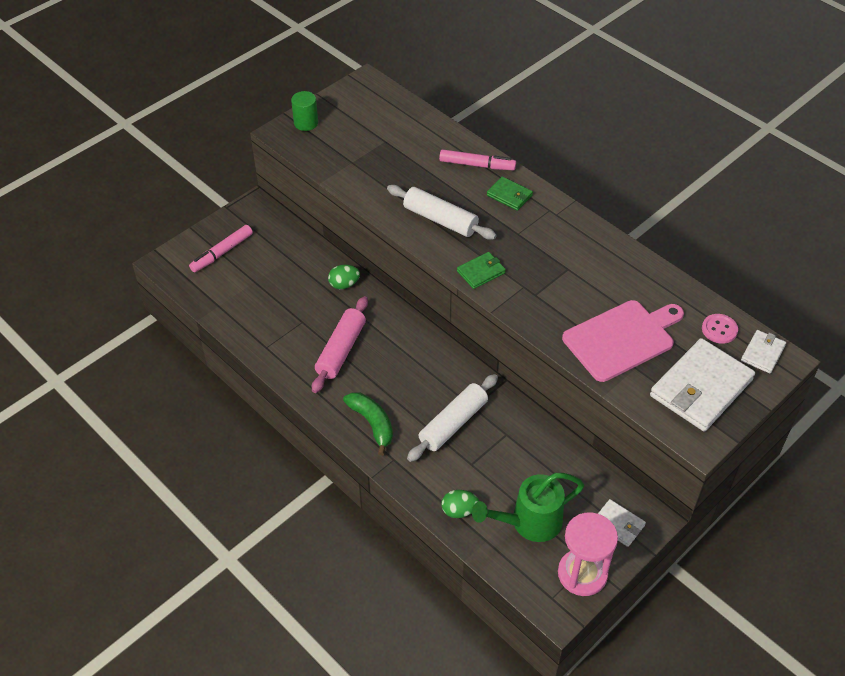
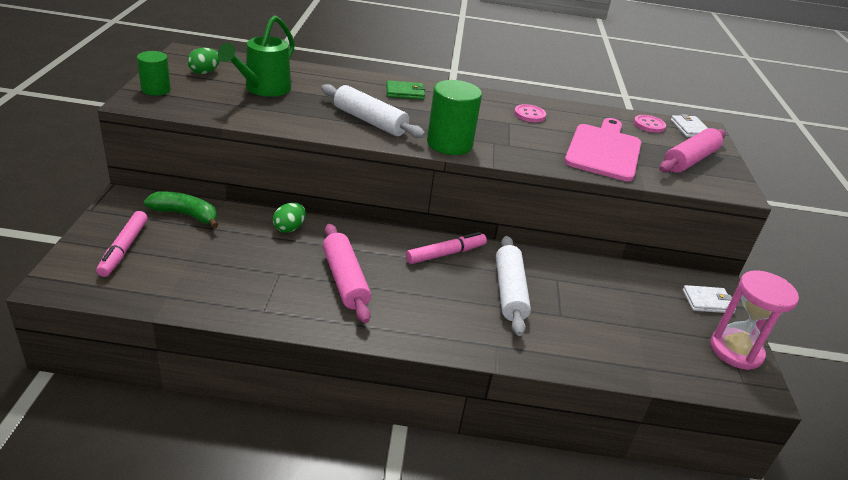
camera: 45 degrees left, 15 degrees down
(372, 423) = (443, 326): green banana -> green banana (185, 215)
(440, 219) = (370, 121): white rolling pin -> white rolling pin turned 45 degrees clockwise
(459, 511) = (598, 357): green egg -> green egg (204, 72)
(477, 165) = (354, 81): pink marker -> pink marker (445, 254)
(481, 272) = (449, 144): green wallet -> green cylinder
(529, 522) = (655, 335): green watering can -> green watering can (263, 89)
(601, 267) = (529, 115): none -> pink button
(700, 388) = (690, 160): white wallet -> pink rolling pin

